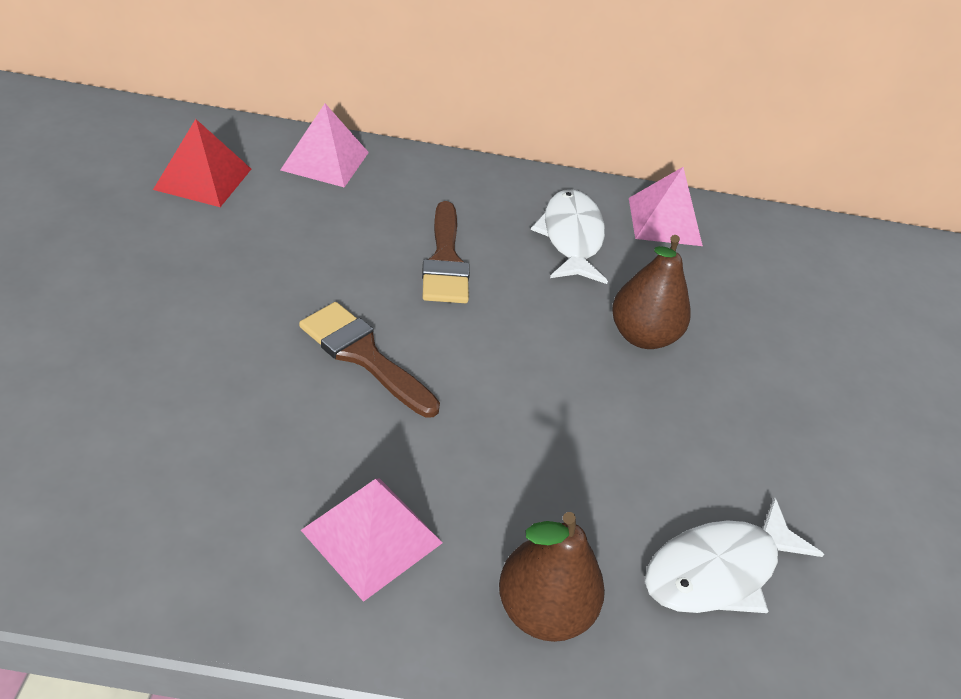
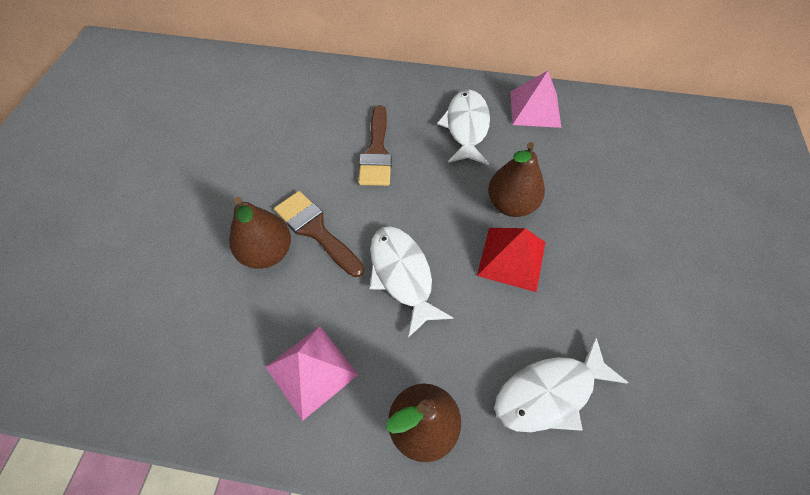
camera: 10 degrees right, 15 degrees up
(203, 179) = (220, 99): red pyramid -> red pyramid (512, 258)
(292, 381) = (267, 253): none -> brown pear
(325, 161) = (301, 78): pink pyramid -> none
(496, 417) = (402, 275): none -> white fish

